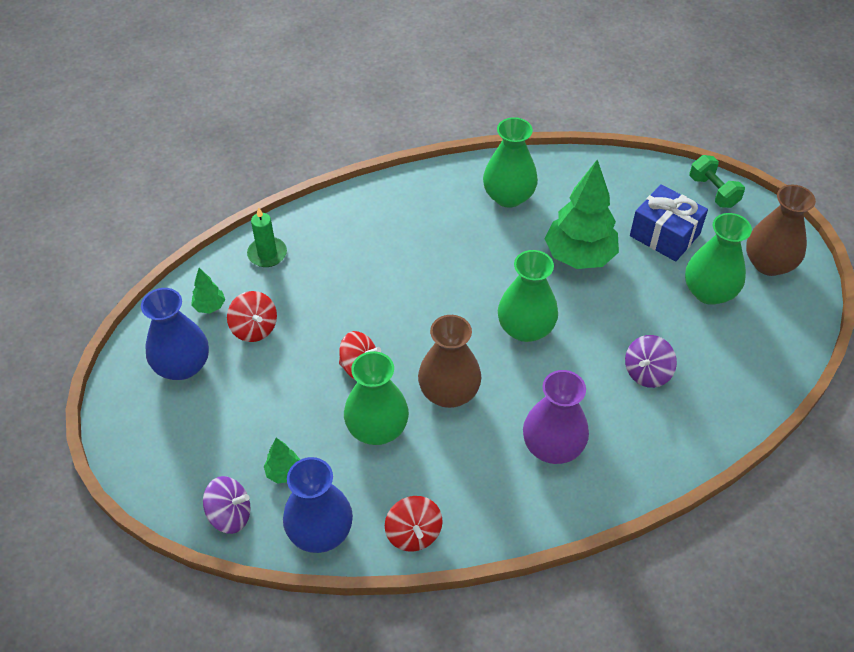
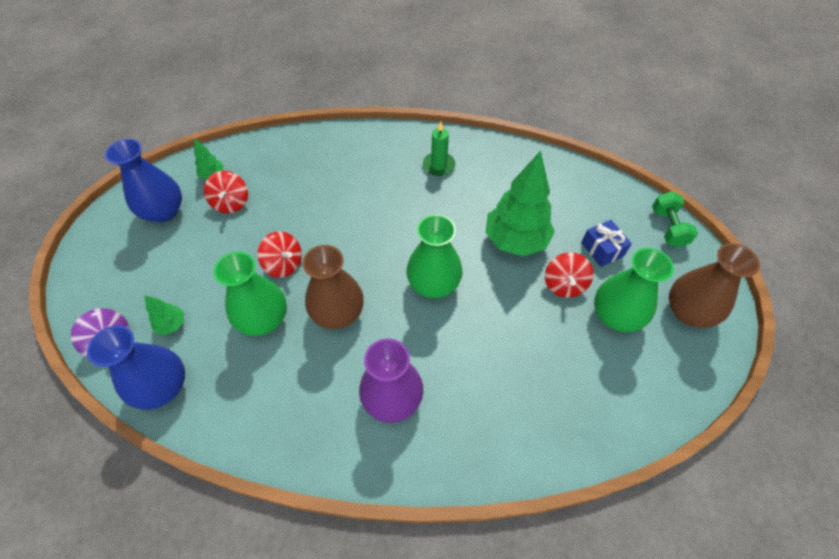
camera: 25 degrees right, 5 degrees up
(267, 254) = (278, 152): green candle -> green candle (438, 165)
(413, 533) = (230, 424): red spinning top -> red spinning top (564, 284)
(508, 196) = (486, 171): green vase -> none
(647, 372) = (516, 367): purple spinning top -> none
(664, 235) = (602, 249): blue gift -> blue gift, size x0.65

